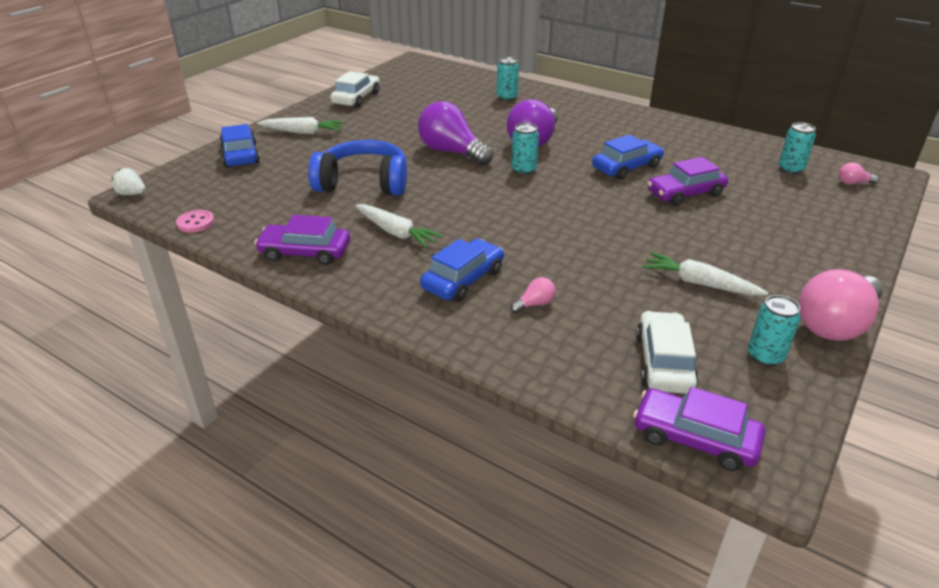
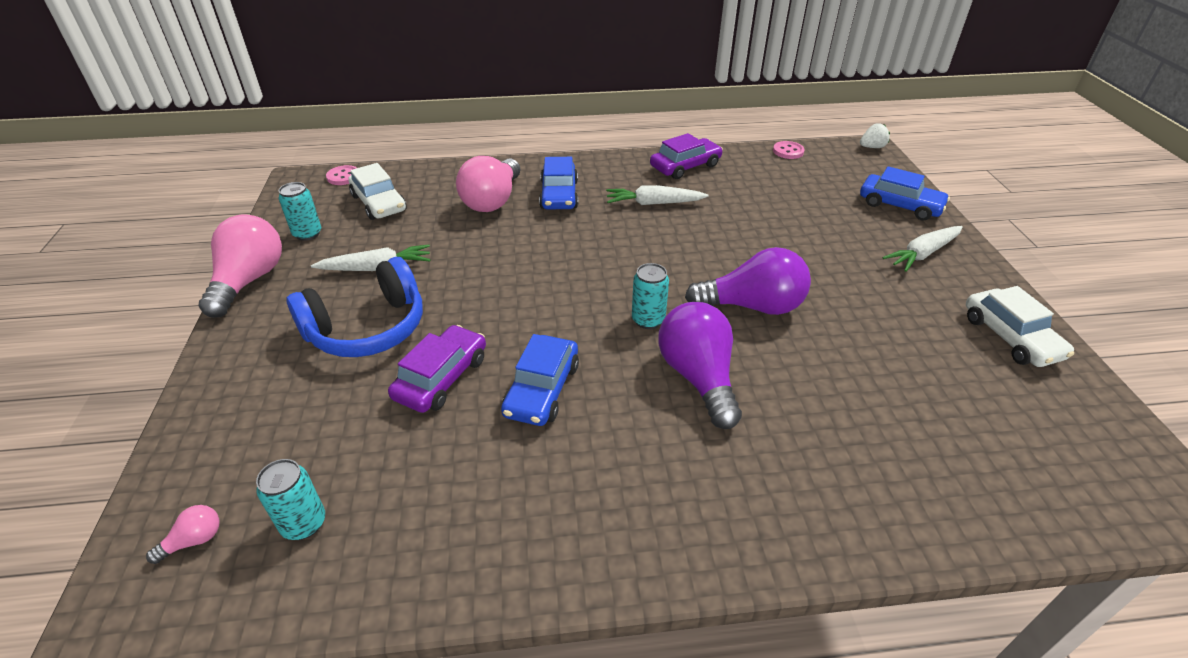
camera: 140 degrees right, 5 degrees up
(363, 183) = (755, 229): blue headphones -> blue headphones (367, 328)
(507, 97) = (874, 472): turquoise can -> none
(534, 304) = (492, 200): pink light bulb -> pink light bulb, size x2.38
(695, 438) = (343, 177): purple car -> pink button

